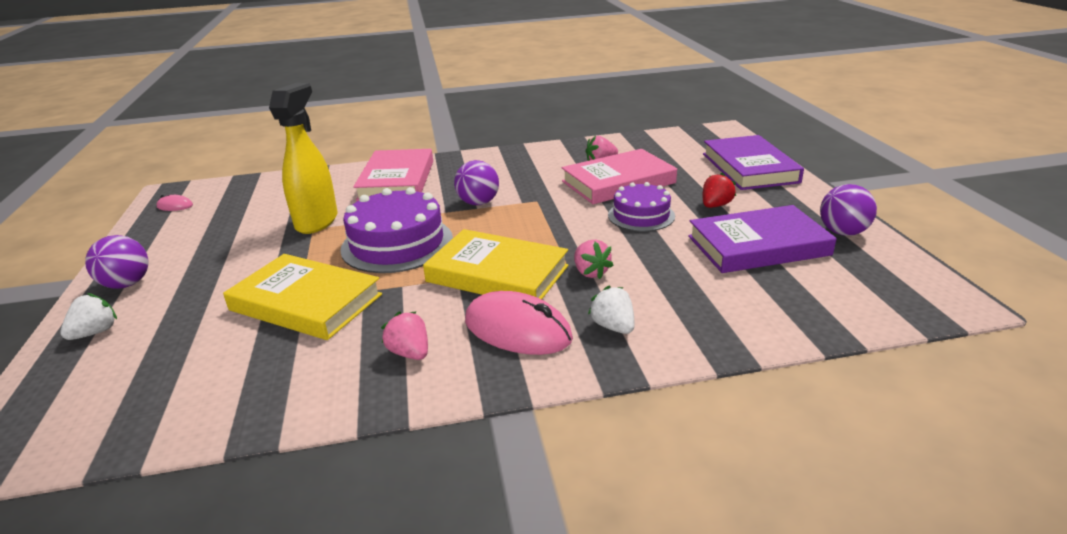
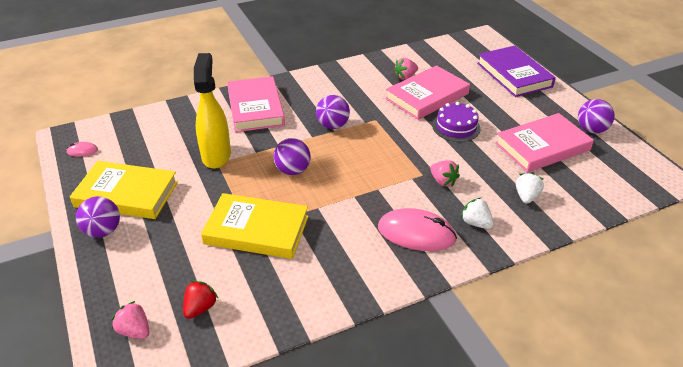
camera: 15 degrees left, 10 degrees up
(95, 332) = (112, 276): white strawberry -> white strawberry (526, 196)
(397, 244) = (292, 170): purple cake -> purple ball
(410, 353) = (355, 261): pink strawberry -> pink strawberry (134, 331)
(497, 274) = (380, 189): yellow book -> yellow book (126, 194)
(715, 205) = (503, 113): red strawberry -> red strawberry (200, 308)
(758, 245) = (542, 146): purple book -> pink book

